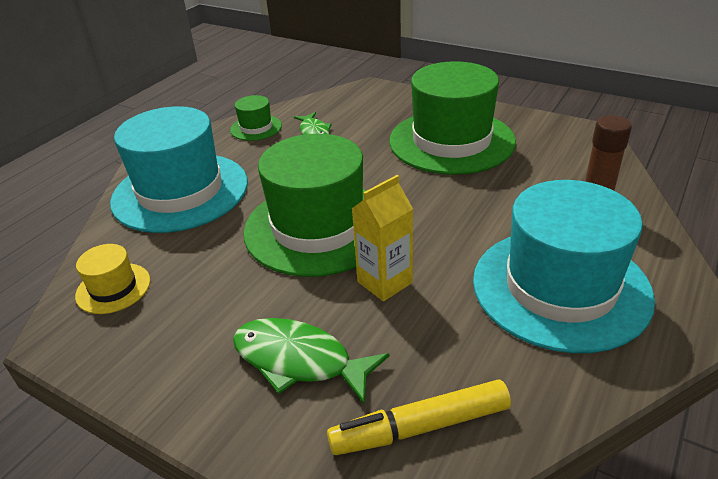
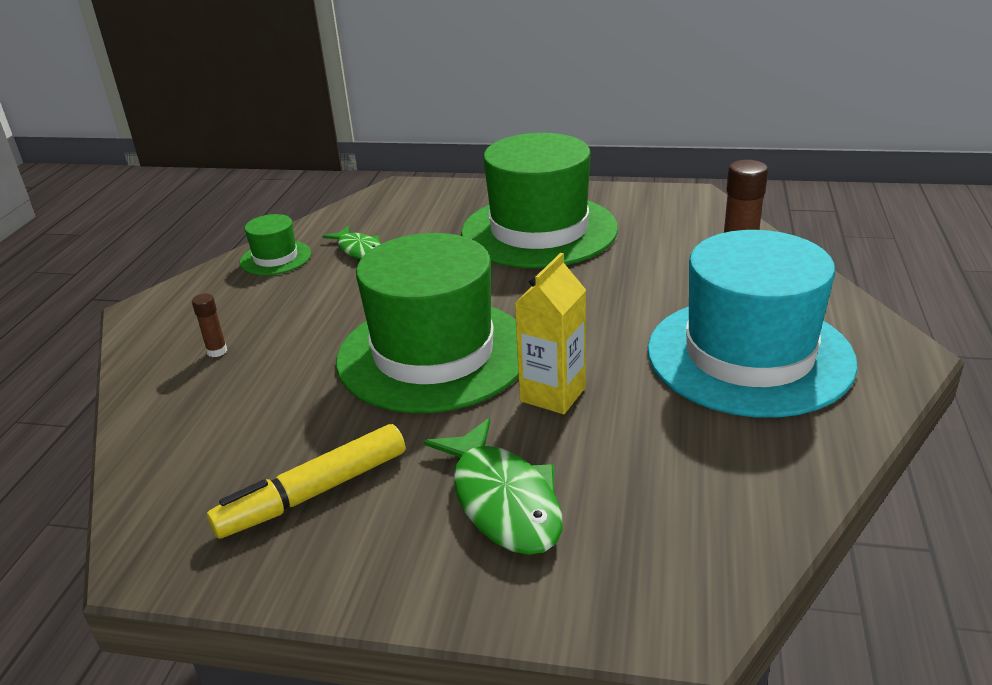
camera: 20 degrees left, 5 degrees down
(113, 288) = (196, 483): yellow hat -> none
(180, 192) = (217, 351): turquoise hat -> brown glue stick
(299, 361) = (503, 500): green fish -> green fish turned 120 degrees counterclockwise
(420, 427) = (684, 528): yellow marker -> yellow marker (314, 493)

